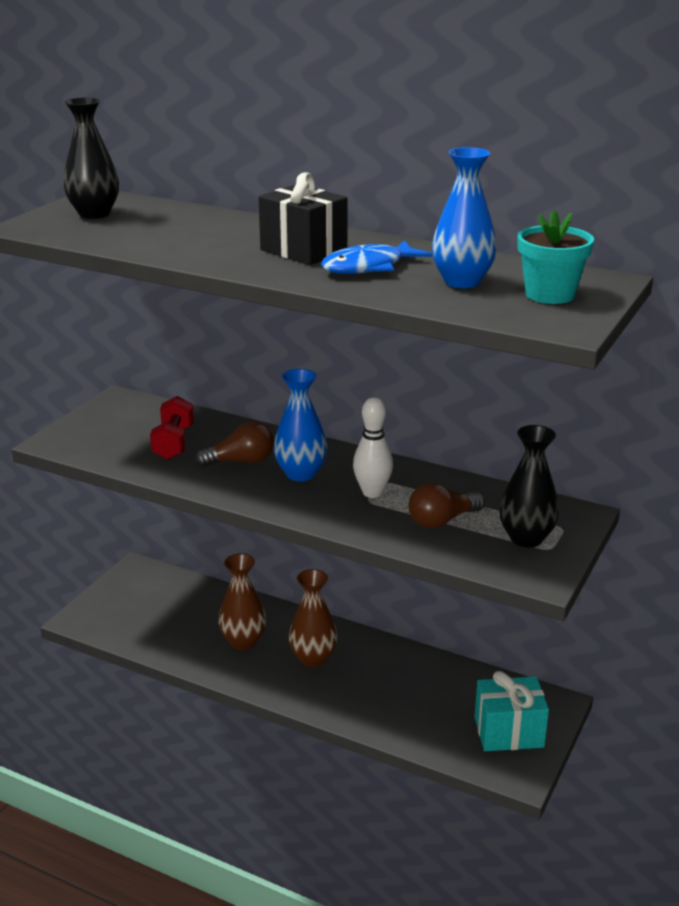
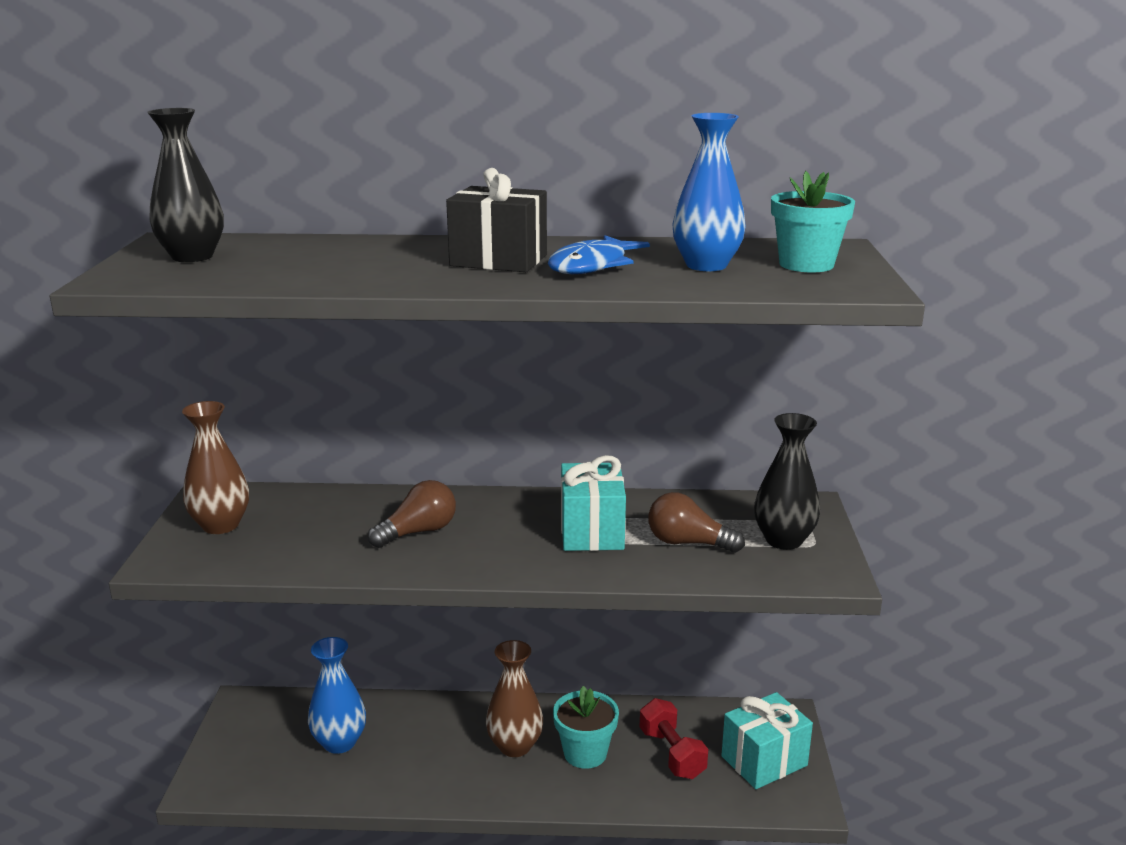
camera: 25 degrees left, 5 degrees down
(173, 443) = (320, 529): red dumbbell -> red dumbbell (672, 754)
(243, 641) = (424, 751): brown vase -> brown vase (221, 525)
(301, 473) = (497, 530): blue vase -> blue vase (339, 742)
(364, 680) = (585, 753): none -> turquoise flower pot
(372, 492) = (591, 531): white bowling pin -> turquoise gift
(442, 521) = (688, 543): brown light bulb -> brown light bulb turned 75 degrees clockwise

